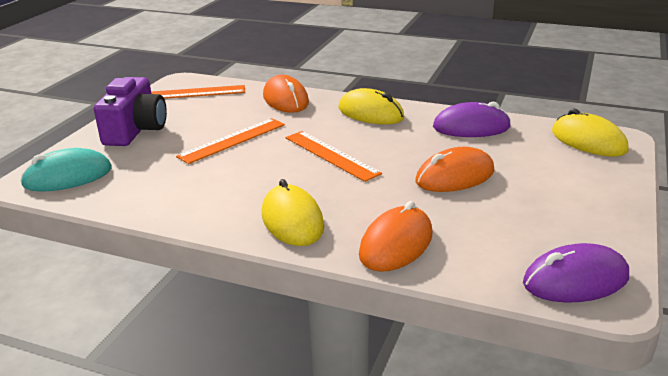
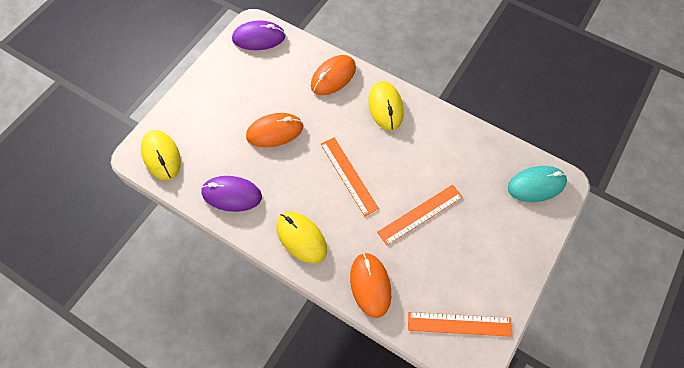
camera: 170 degrees left, 35 degrees up
(135, 130) = (502, 250): purple camera -> none

